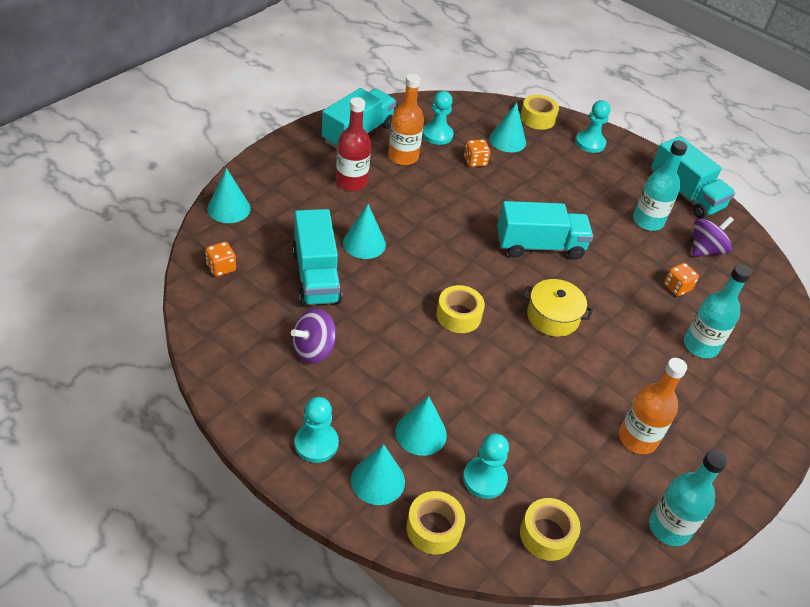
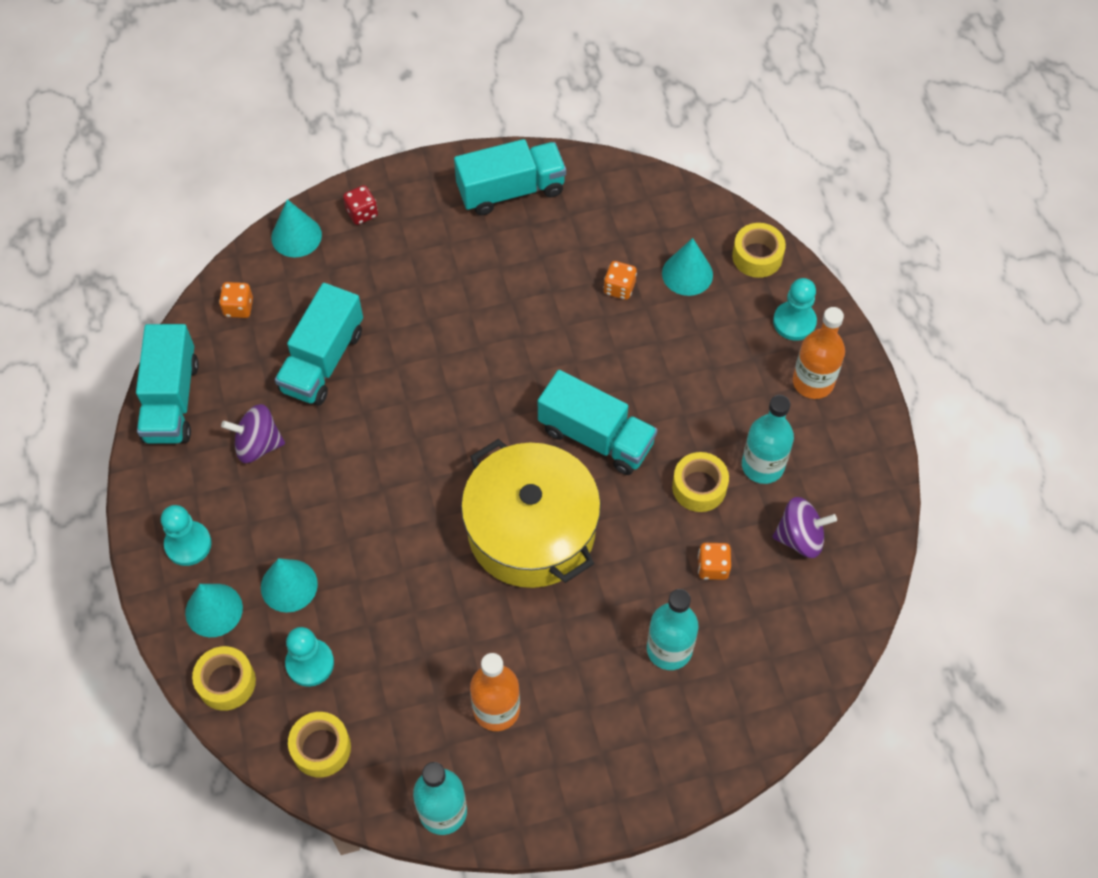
camera: 40 degrees right, 15 degrees up
(266, 179) = (362, 213): none -> red dice
(351, 182) = (451, 256): red bottle -> none
(364, 243) = (402, 343): turquoise cone -> none
(403, 157) = (537, 245): orange bottle -> orange bottle (813, 382)
(437, 135) = (605, 230): turquoise pawn -> none
(458, 315) = (431, 478): yellow tape -> yellow tape (699, 487)
(552, 317) = (531, 530): yellow pot -> yellow pot, size x1.95
(685, 194) = (852, 451): turquoise truck -> turquoise truck (171, 400)

